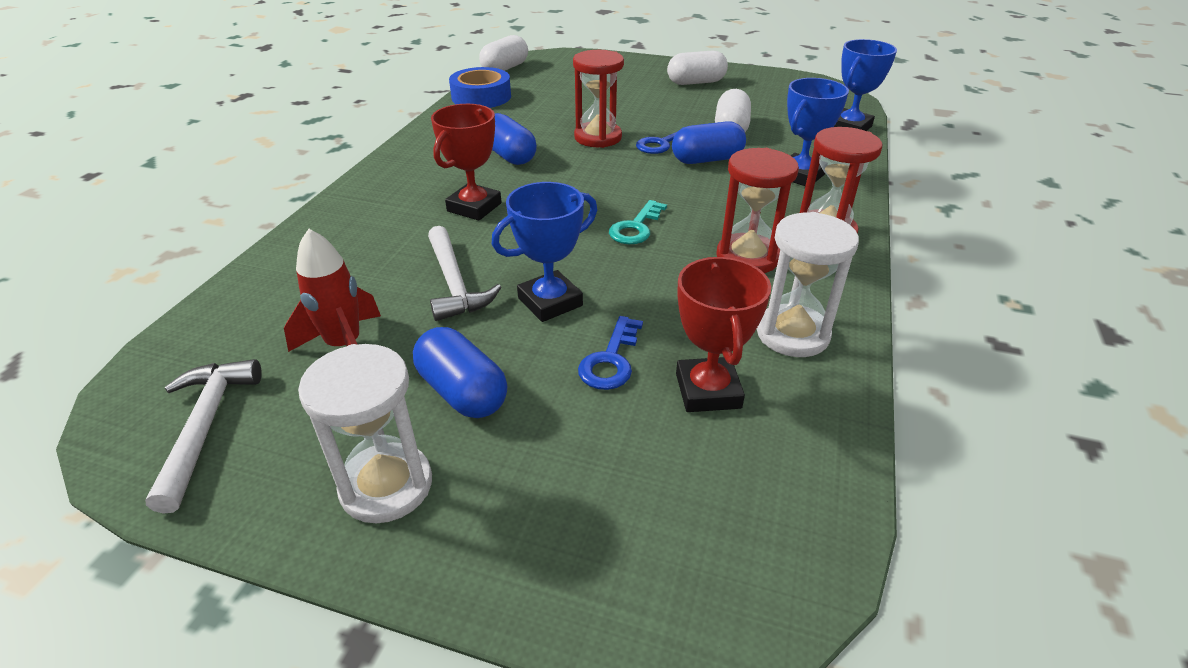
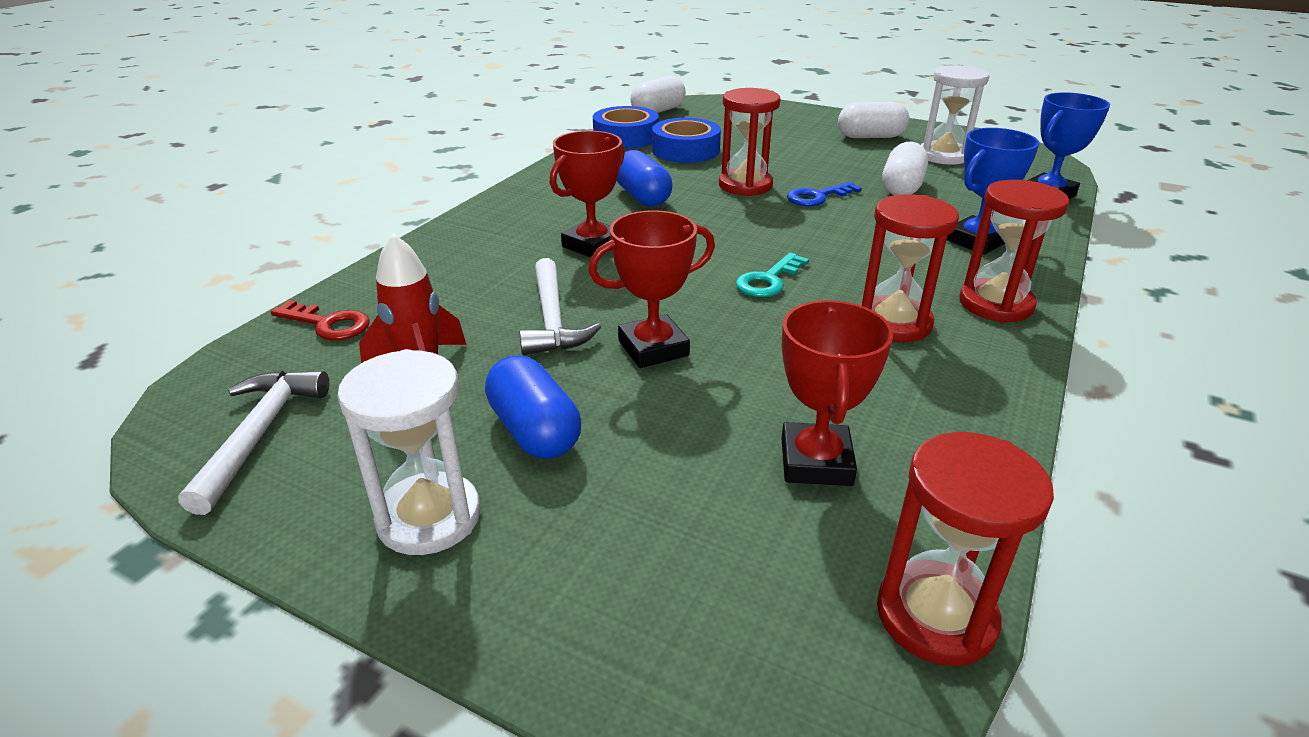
camera: 10 degrees right, 5 degrees down
(244, 309) = (328, 324): none -> red key
(538, 106) = (685, 150): none -> blue tape
(550, 302) = (653, 348): blue trophy -> red trophy
(610, 360) = (708, 416): blue key -> none
(707, 160) = (867, 217): blue capsule -> none
(792, 334) = (932, 411): white hourglass -> white hourglass (943, 156)
(826, 512) = (936, 616): none -> red hourglass

